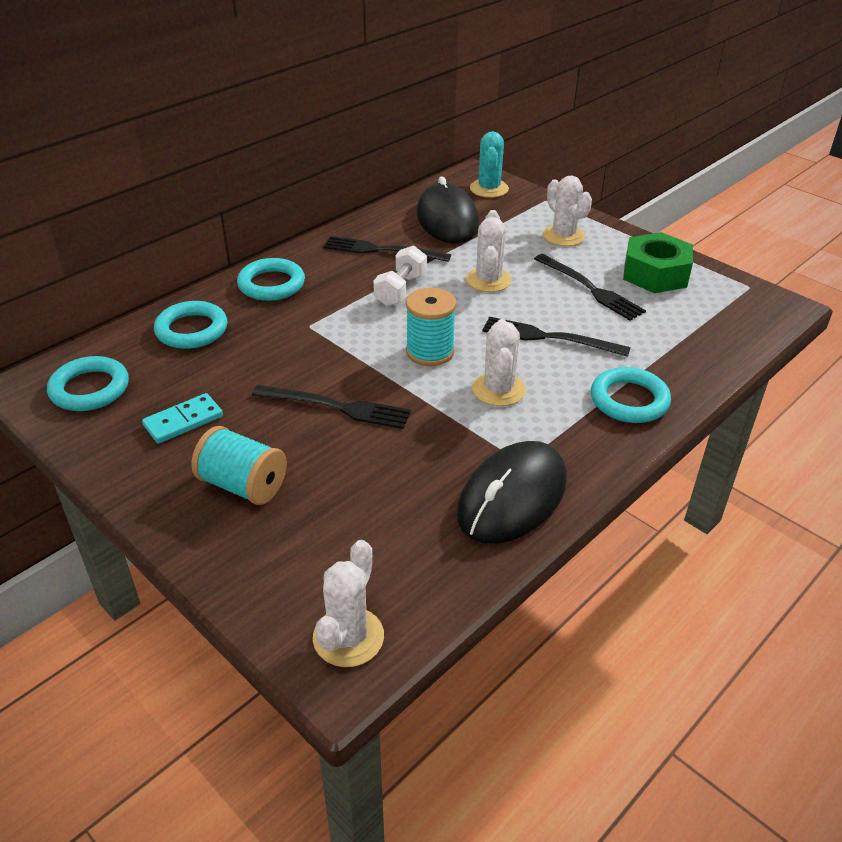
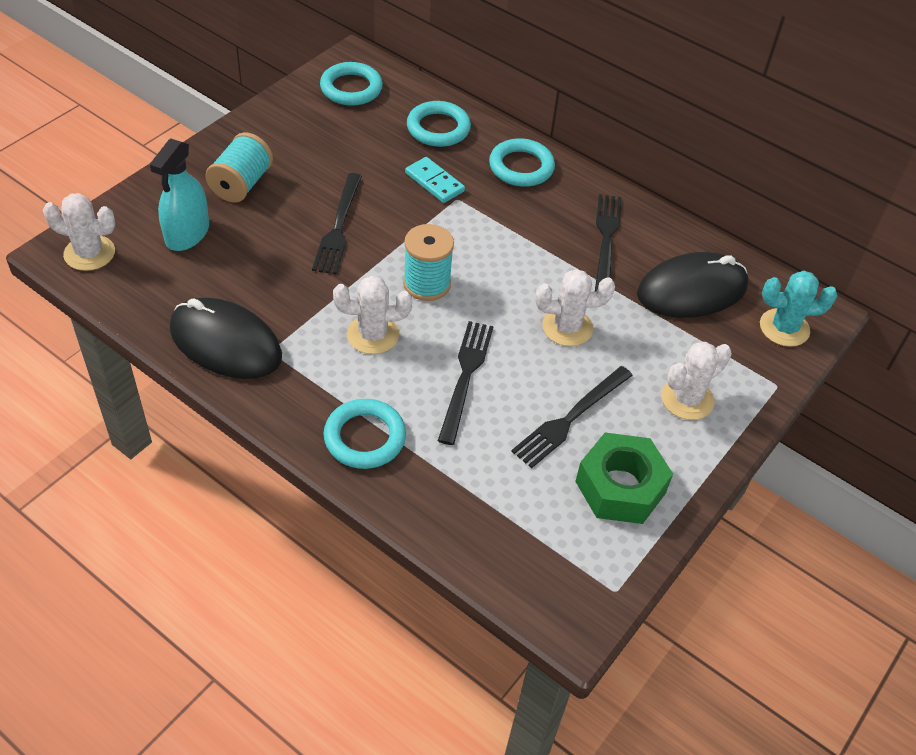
camera: 80 degrees right, 10 degrees up
(183, 421) = (315, 143): turquoise domino -> turquoise domino (434, 182)
(326, 535) = (187, 234): none -> turquoise spray bottle
(400, 290) = (532, 258): white dumbbell -> none

